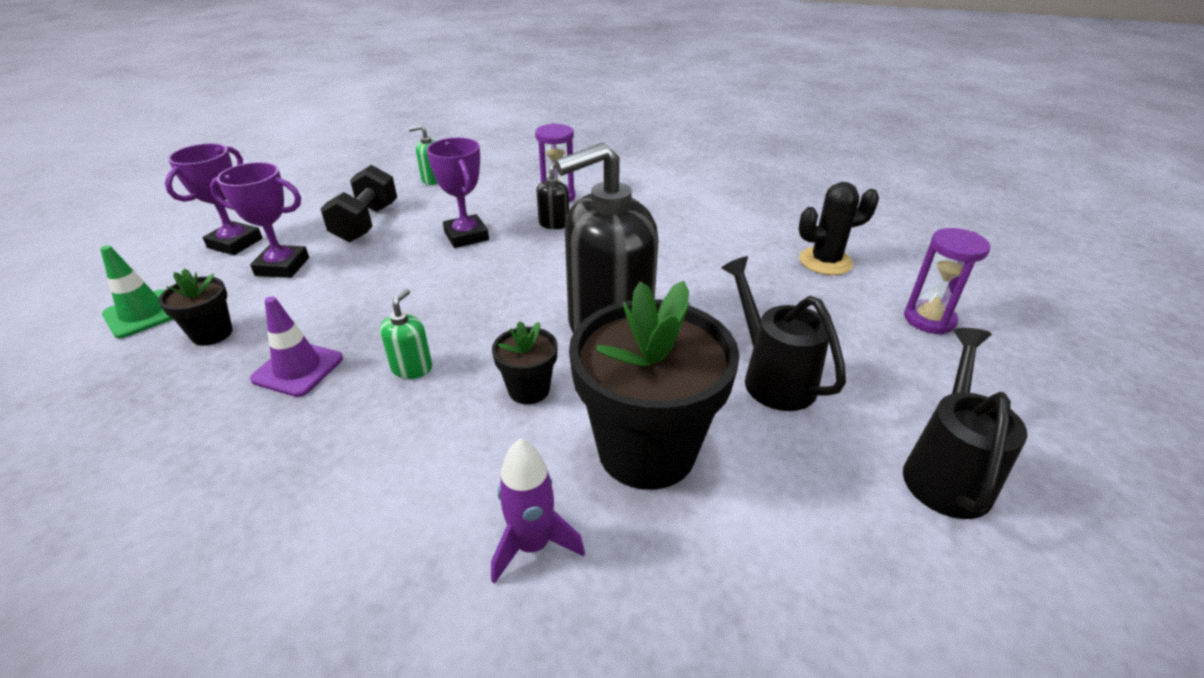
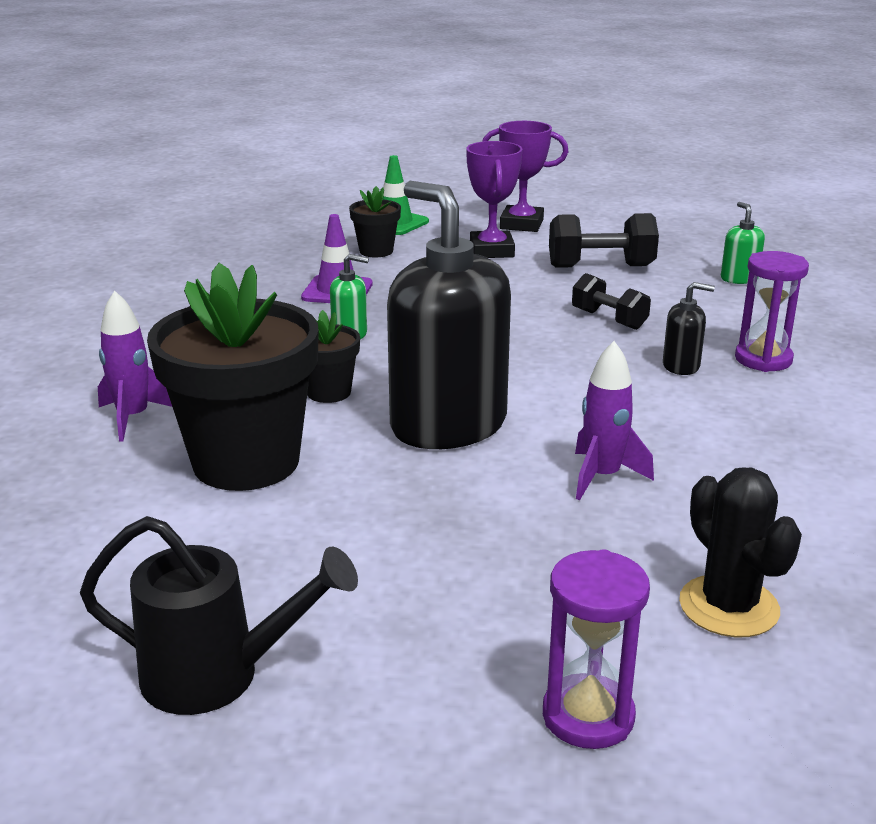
camera: 80 degrees right, 10 degrees down
(466, 236) = (609, 319): purple trophy -> black dumbbell
(693, 276) = (602, 477): none -> purple rocket
(772, 377) = (382, 542): black watering can -> none

